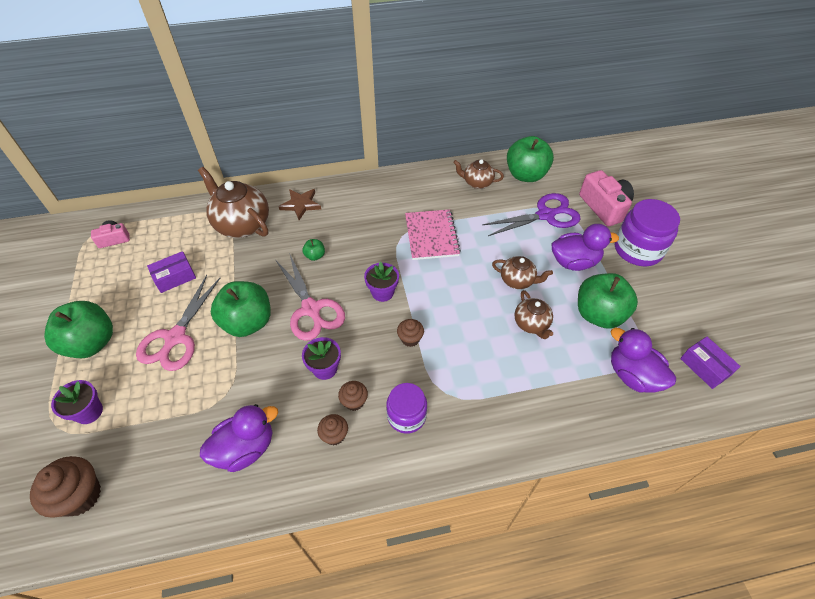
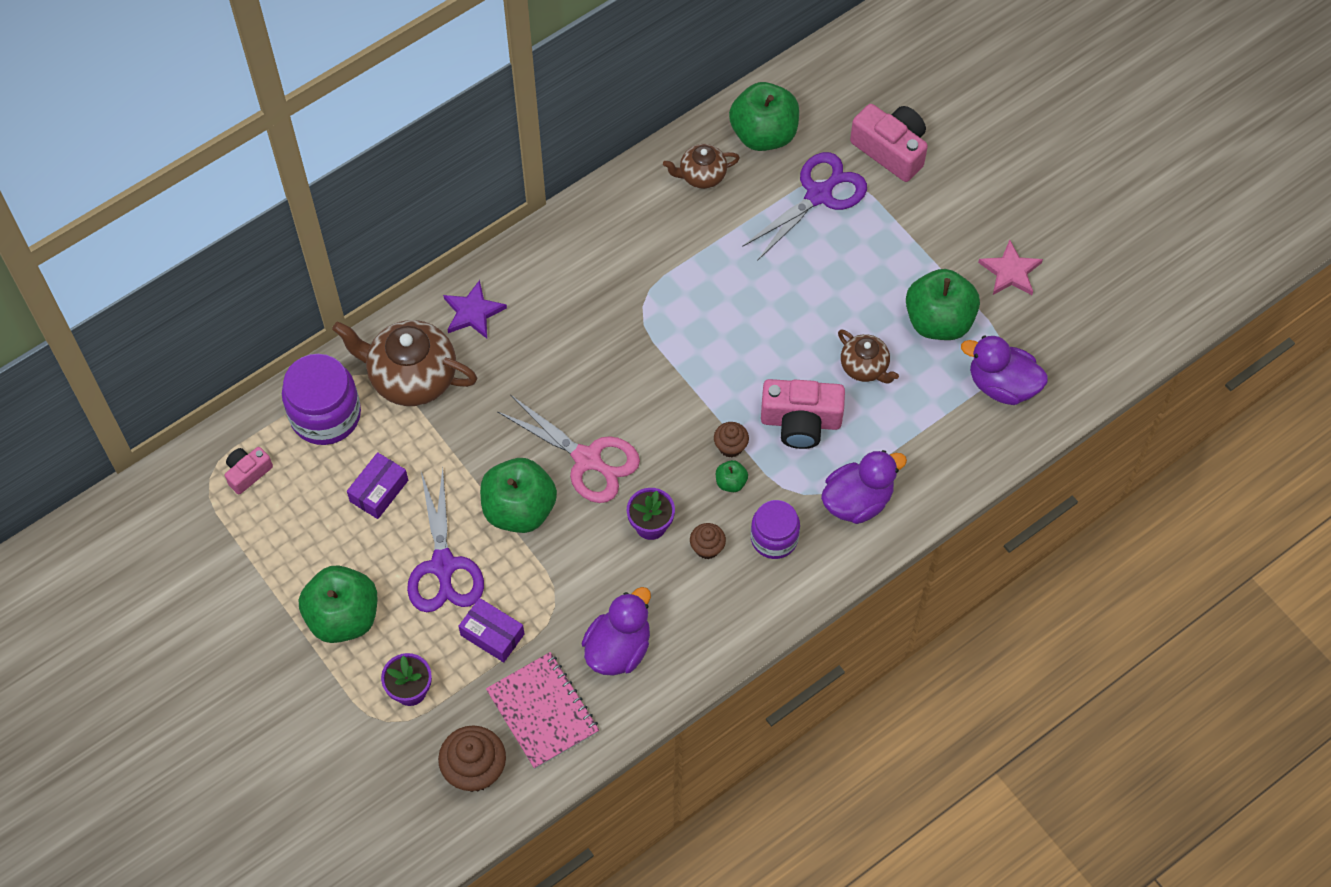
camera: 25 degrees left, 10 degrees up
(175, 338) = (443, 566): pink scissors -> purple scissors
(301, 204) = (473, 312): brown star -> purple star
(315, 256) = (544, 384): green apple -> green apple (731, 482)
(334, 435) = (707, 593): brown cupcake -> none
(382, 292) = (663, 399): purple flower pot -> none
(431, 236) = (682, 290): pink notebook -> pink notebook (542, 711)
(468, 342) = (801, 421): none -> pink camera
(517, 280) = (823, 313): brown teapot -> none
(574, 262) = (883, 256): purple duck -> purple duck (857, 500)
(638, 249) = (956, 204): purple jar -> purple jar (325, 415)
(664, 302) = (1010, 271): none -> pink star
(705, 367) = (1077, 341): purple box -> purple box (492, 634)

